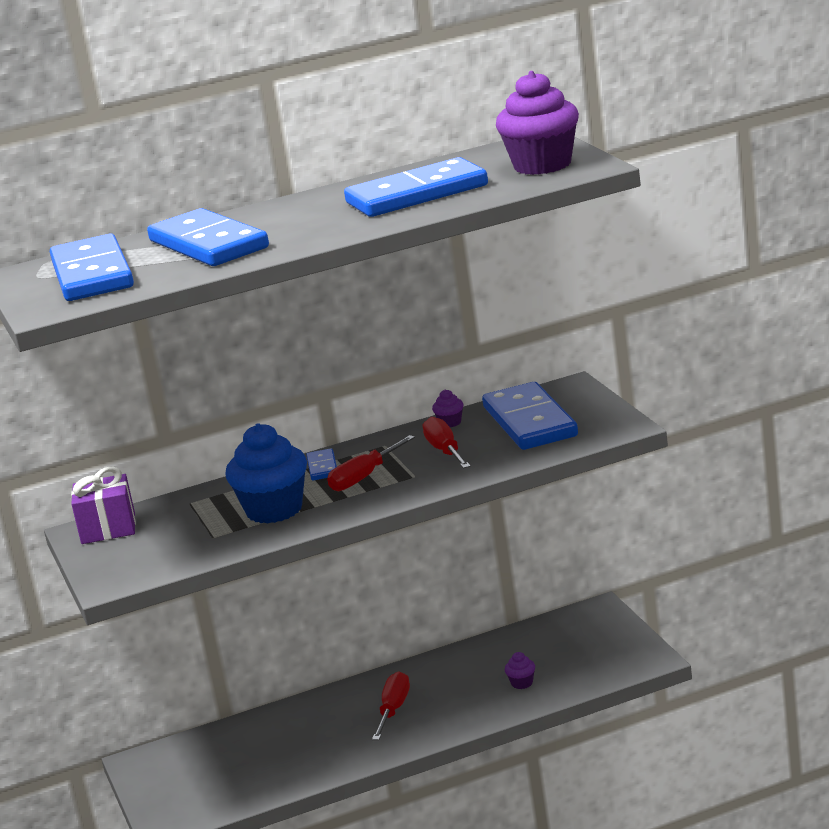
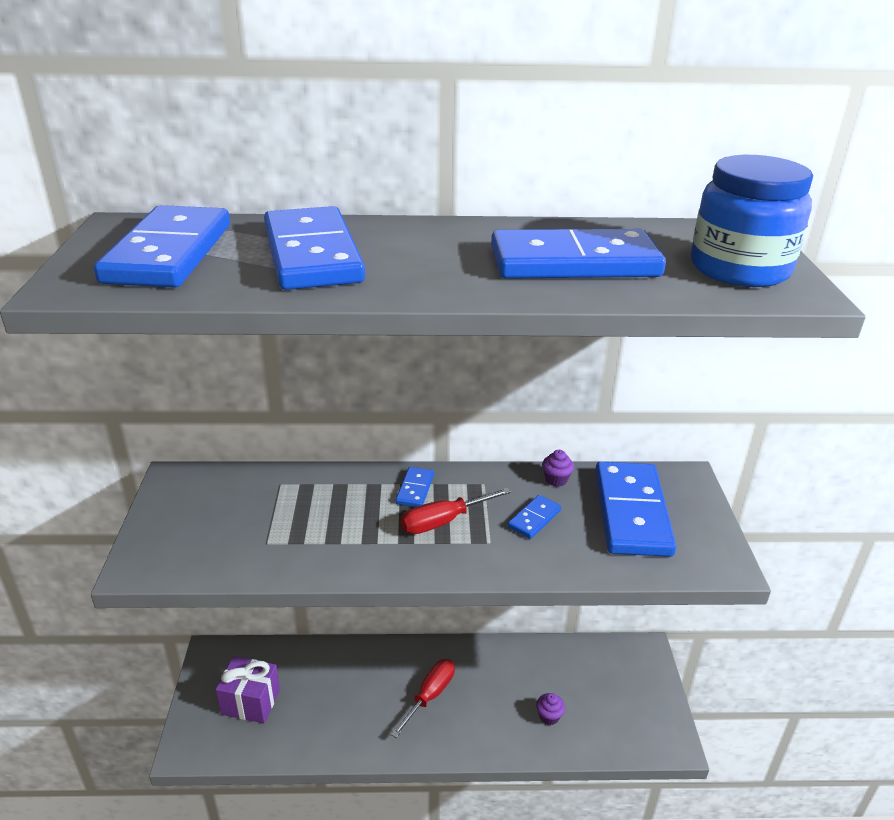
camera: 15 degrees right, 10 degrees up
(108, 529) = (195, 487): purple gift -> purple gift (251, 701)
(274, 510) = (340, 531): blue cupcake -> none
(445, 451) = (534, 519): red screwdriver -> blue domino
(542, 165) = (739, 269): purple cupcake -> blue jar

